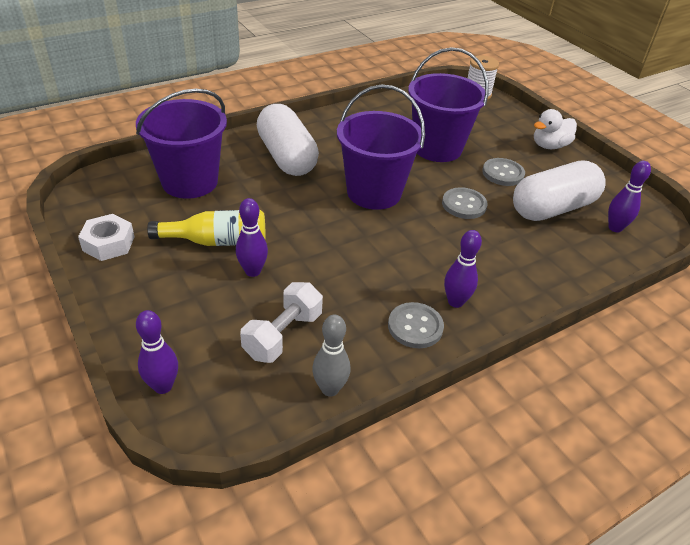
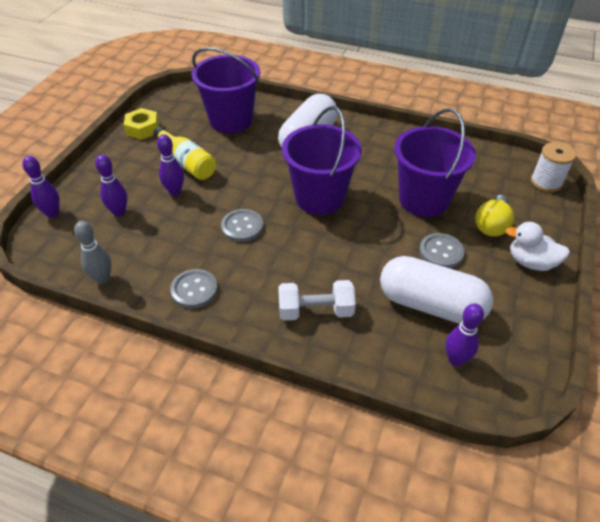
camera: 55 degrees right, 5 degrees up
(108, 243) = (143, 129): white nut -> yellow nut
(283, 335) = (131, 235): white dumbbell -> white dumbbell (315, 311)
(455, 302) = (241, 298): purple bowling pin -> purple bowling pin (119, 212)
(464, 205) = (365, 249): grey button -> grey button (242, 227)
(497, 138) = (491, 225): none -> yellow light bulb

